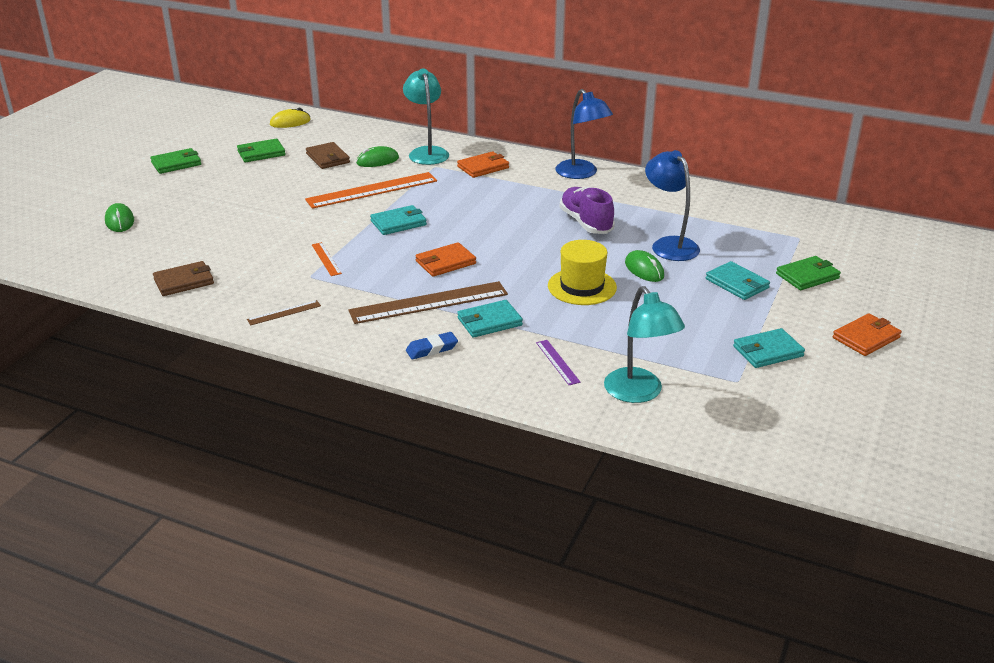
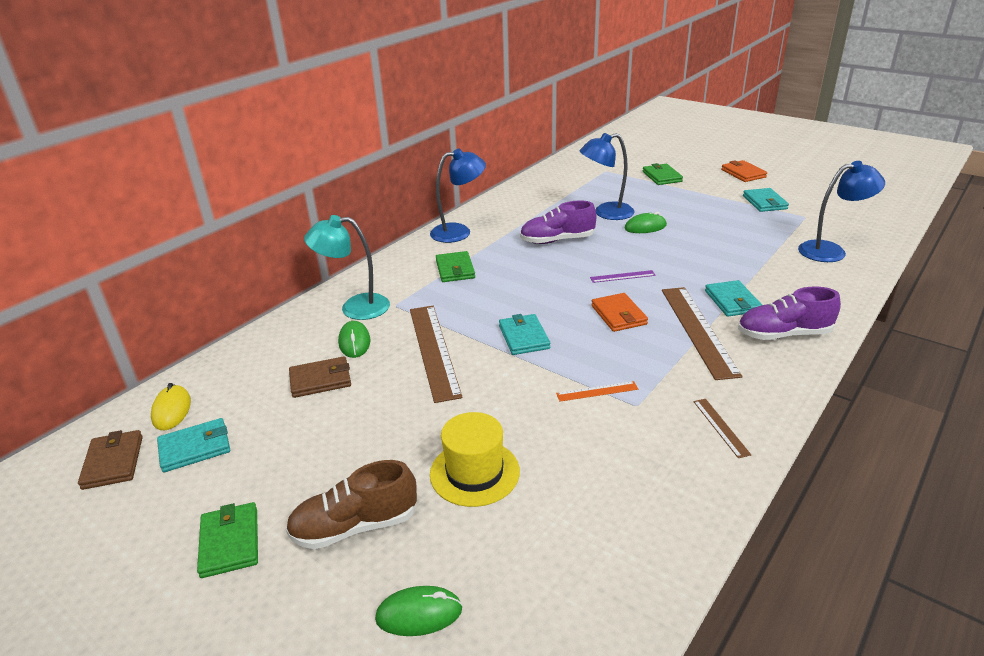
camera: 75 degrees left, 0 degrees up
(184, 281) = (639, 520): brown wallet -> brown wallet (113, 462)
(186, 194) = (355, 526): none -> brown shoe
(261, 153) = (260, 441): green wallet -> green wallet (455, 269)
(372, 190) = (433, 350): orange ruler -> brown ruler
(432, 349) = (784, 334): blue eraser -> purple shoe
(483, 167) = (415, 278): orange wallet -> none
(557, 362) = (794, 277): purple ruler -> purple ruler (622, 276)
(582, 287) = (671, 254): yellow hat -> yellow hat (474, 472)
(639, 393) = (831, 251): turquoise lamp -> blue lamp
(737, 283) = (671, 199): turquoise wallet -> turquoise wallet (195, 448)

